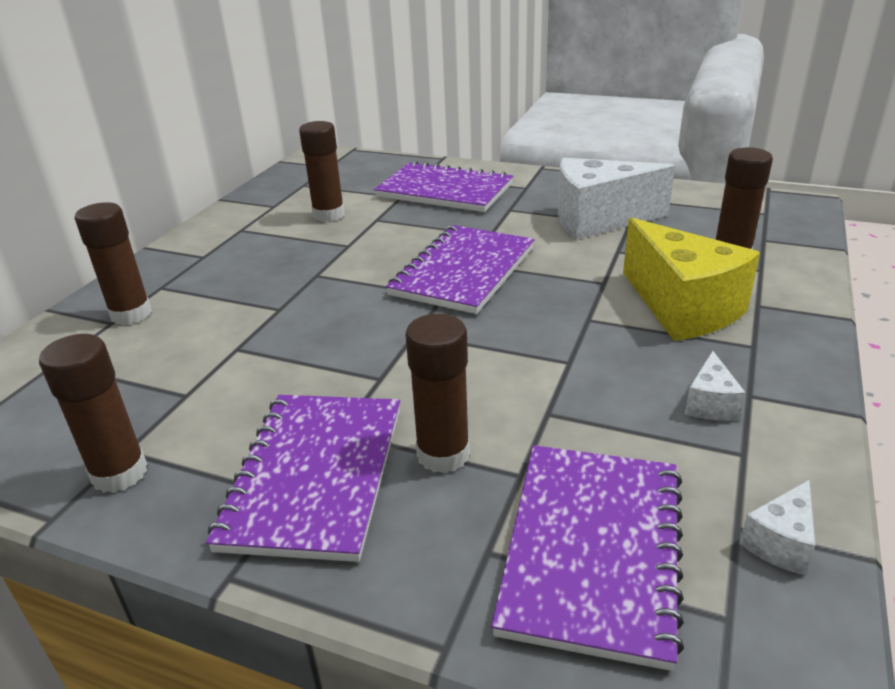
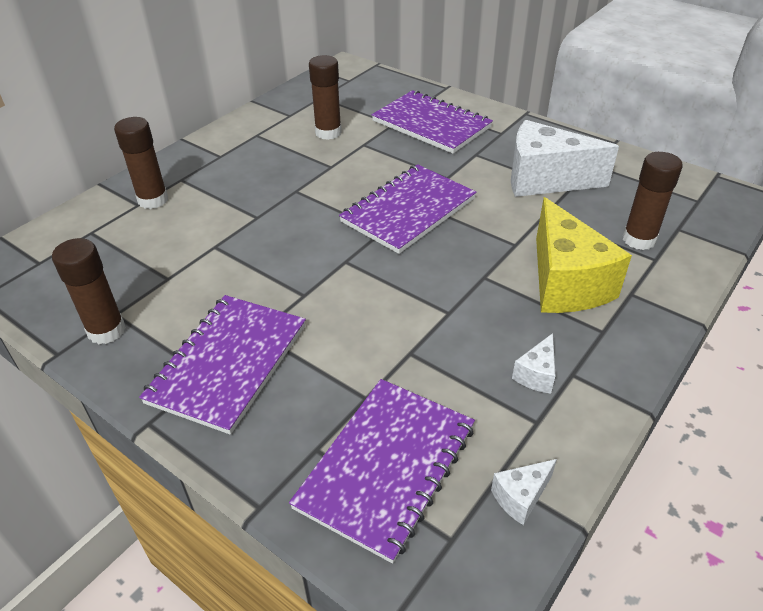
camera: 15 degrees right, 10 degrees up
(443, 454) = (320, 368): brown glue stick -> none

